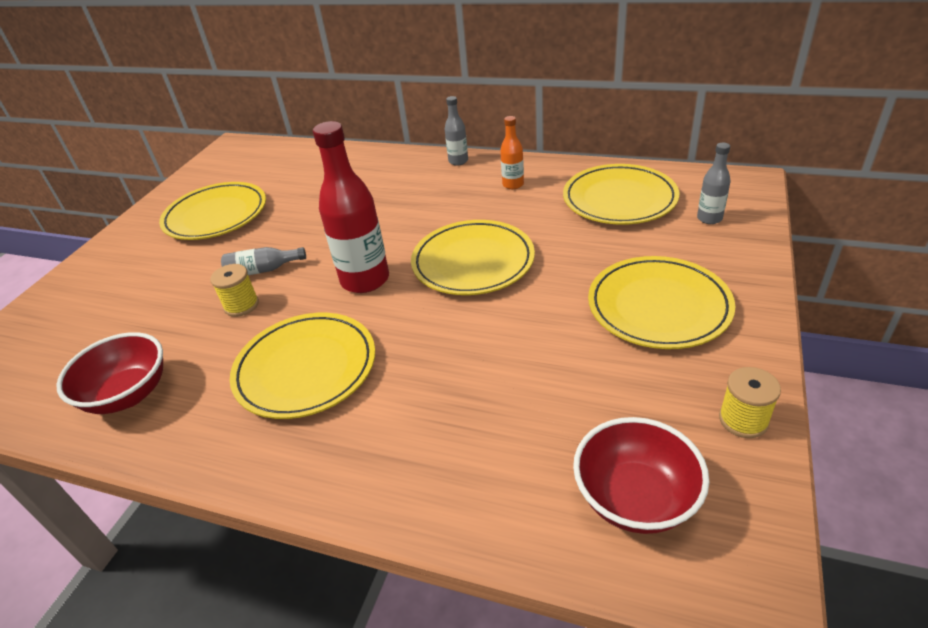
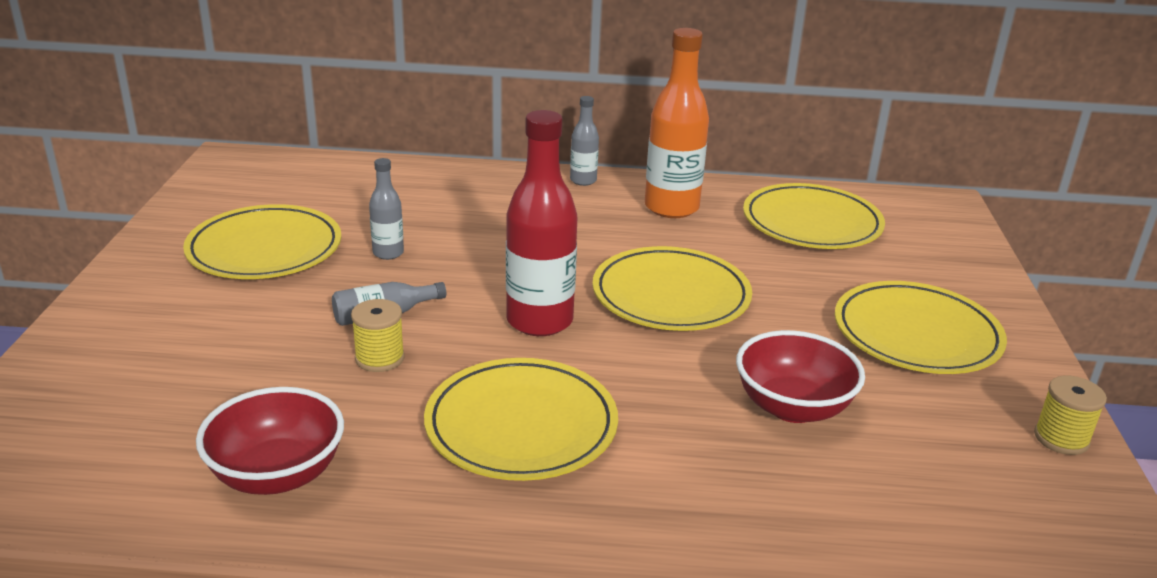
camera: 20 degrees left, 10 degrees down
(513, 184) = (671, 208): orange bottle -> orange bottle, size x1.97
(635, 498) = (991, 522): red bowl -> red bowl (792, 407)
(709, 218) = (924, 242): grey bottle -> grey bottle (388, 253)

